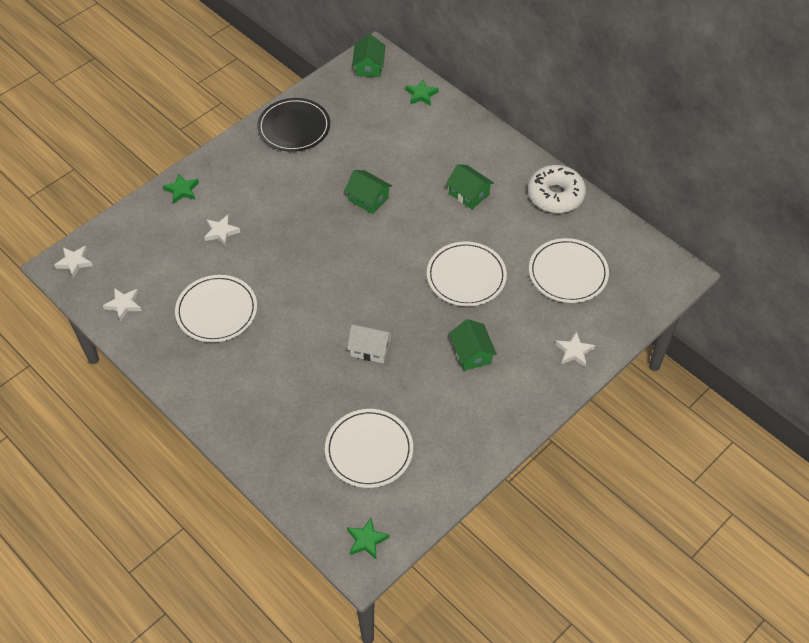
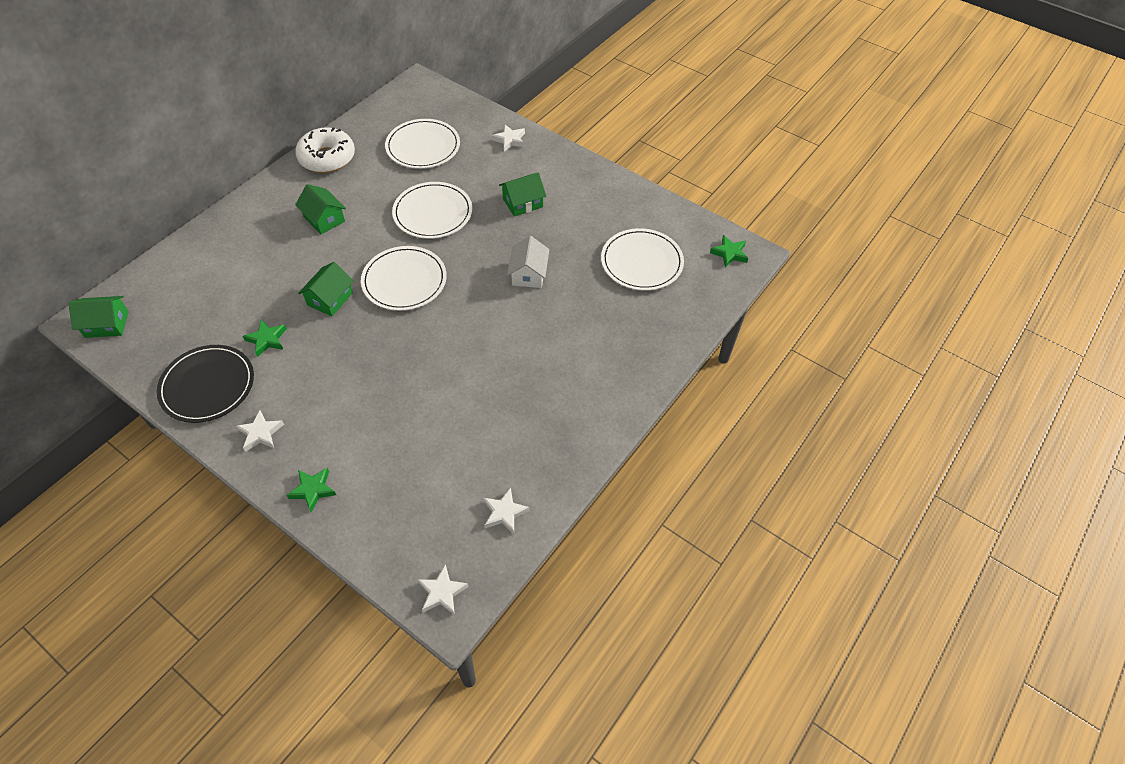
camera: 100 degrees left, 0 degrees up
(216, 311) = (500, 413): white plate -> white plate (404, 281)
(221, 232) = (383, 431): white star -> white star (260, 433)
(421, 95) = (167, 270): green star -> green star (267, 339)
(469, 194) = (324, 219): green house -> green house turned 75 degrees counterclockwise

